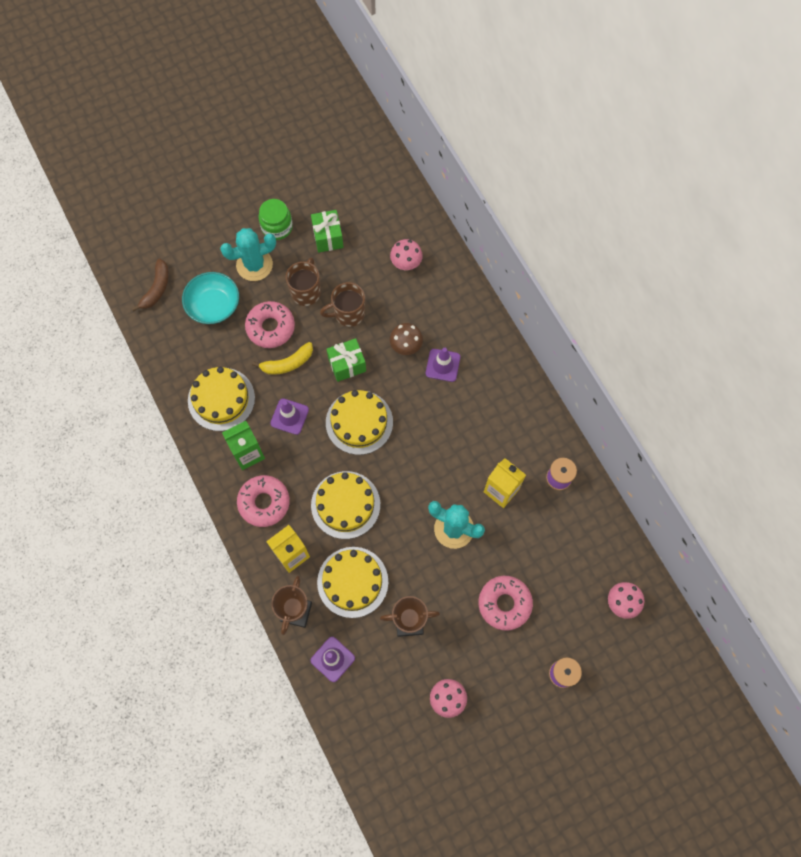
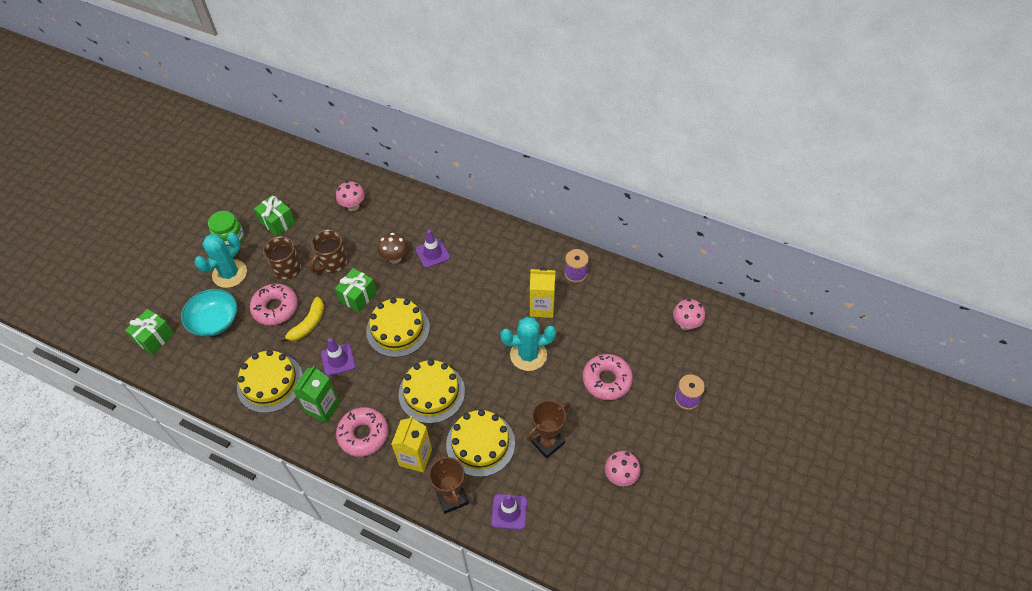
camera: 35 degrees left, 15 degrees down
(156, 289) = (154, 338): brown banana -> green gift

